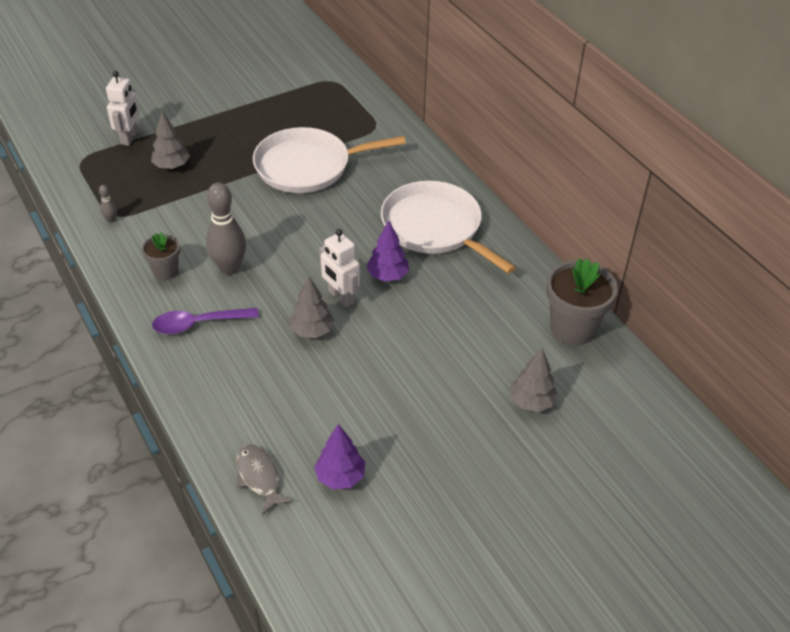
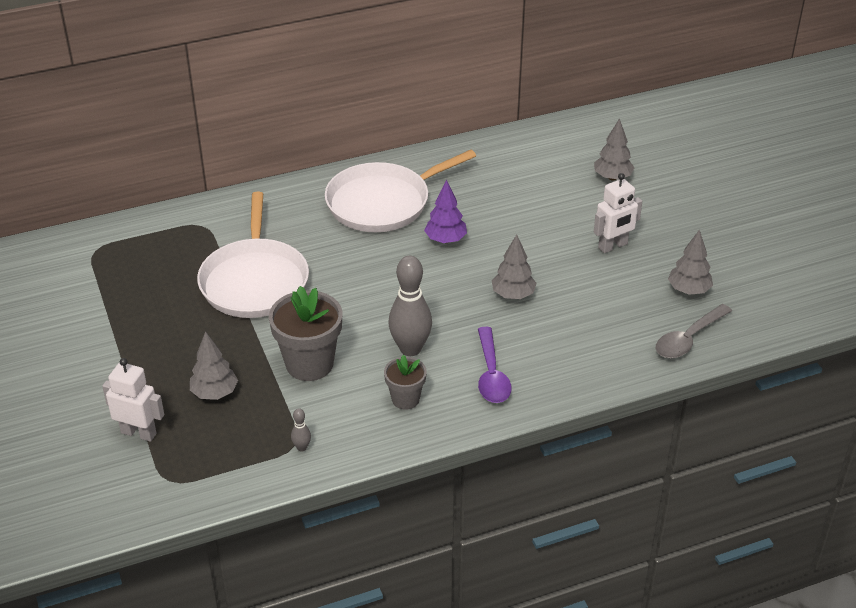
camera: 80 degrees left, 5 degrees down
(259, 477) = (688, 339): grey fish -> grey spoon
(340, 297) = (469, 273): white robot -> white robot (613, 246)
(340, 477) = (688, 290): purple tree -> grey tree
(572, 328) = (532, 144): grey flower pot -> grey flower pot (309, 364)

